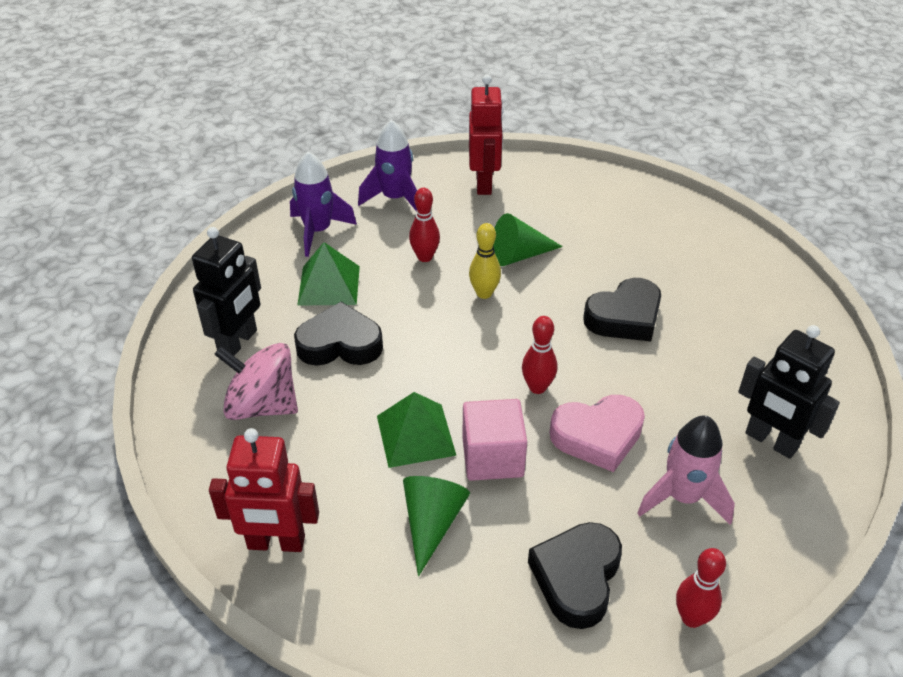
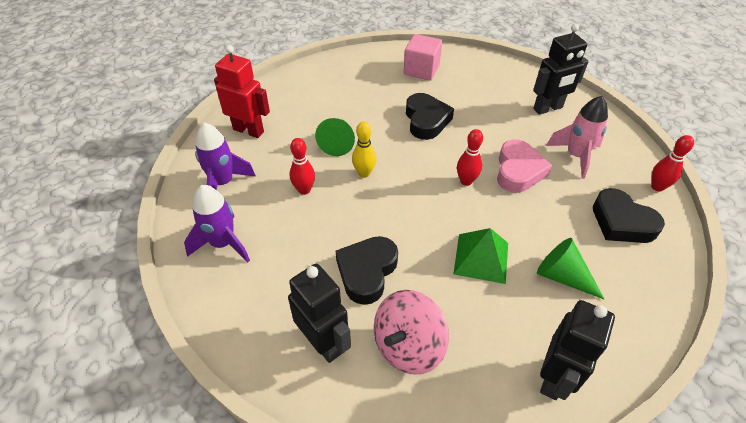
camera: 65 degrees left, 5 degrees up
(276, 543) = (554, 378): red robot -> black robot
(329, 285) = (295, 257): green pyramid -> none
(492, 457) = (516, 225): pink cube -> pink cube (421, 70)

